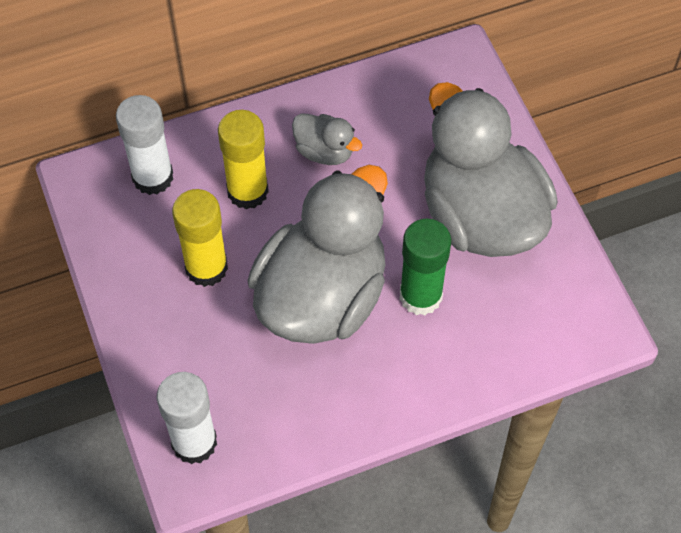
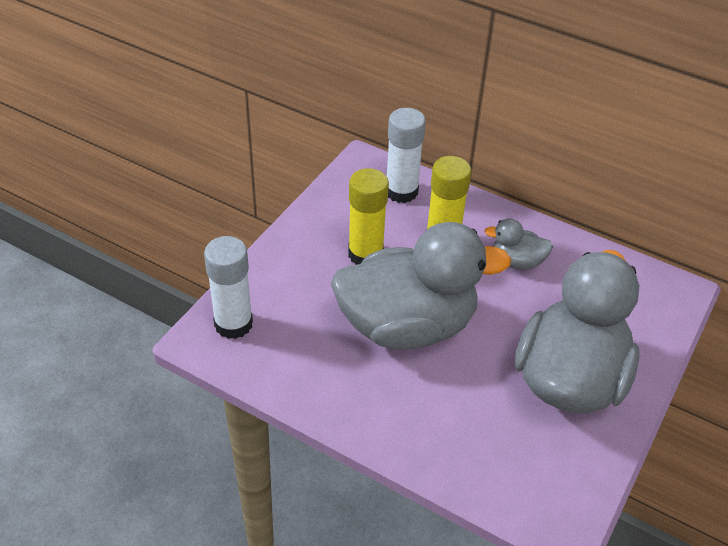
camera: 50 degrees right, 15 degrees down
(324, 151) = (517, 261): grey duck -> grey duck turned 105 degrees clockwise
(420, 296) = (466, 382): green glue stick -> none

